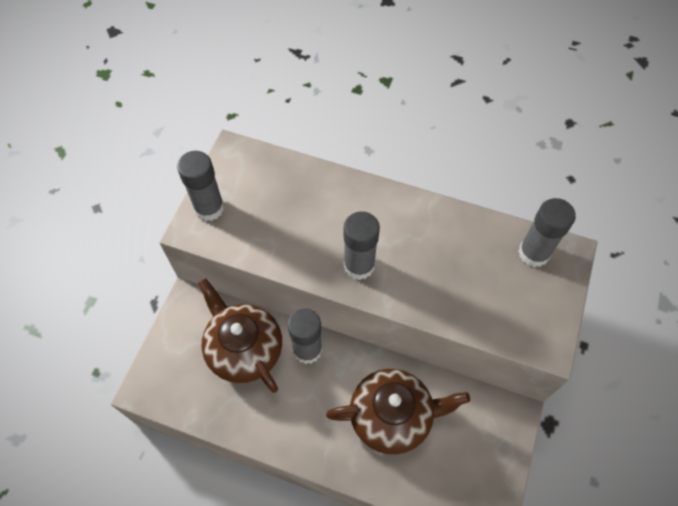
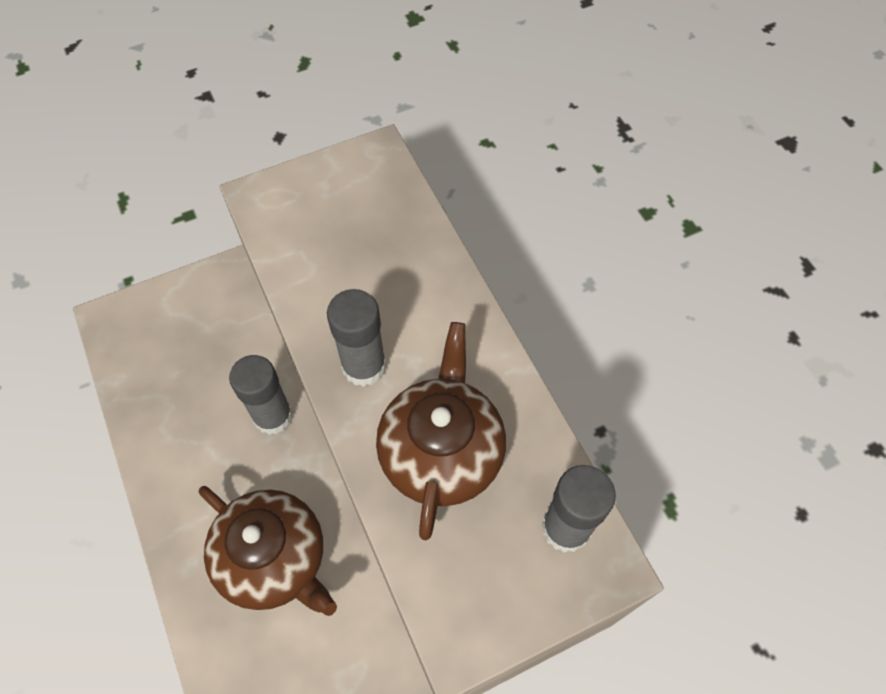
camera: 45 degrees right, 0 degrees up
(209, 208) = (294, 189): grey glue stick -> none
(244, 349) = (221, 361): brown teapot -> brown teapot (441, 451)

